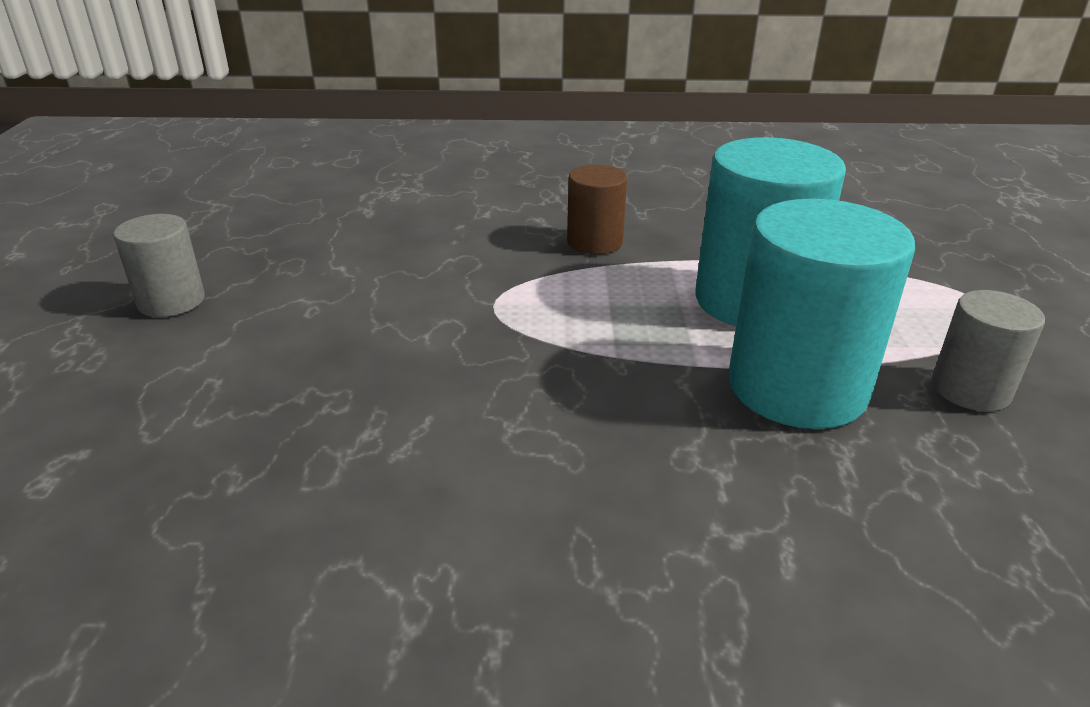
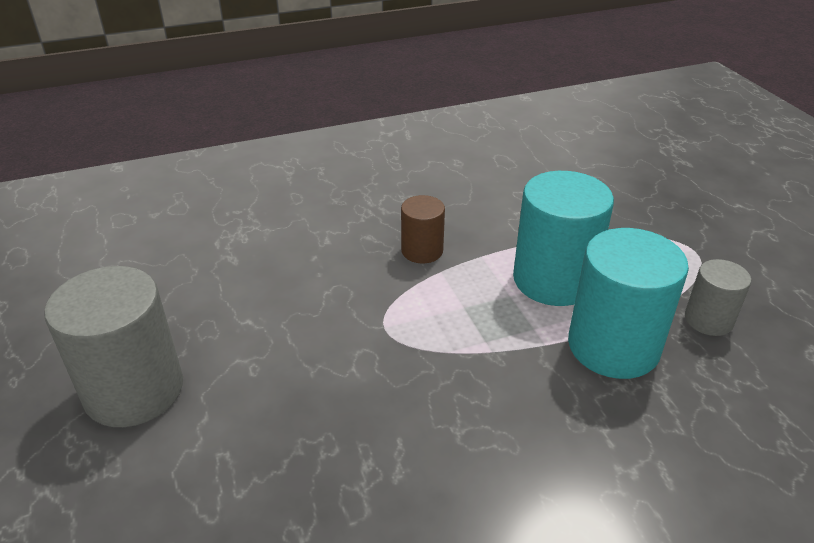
camera: 20 degrees left, 5 degrees up
(171, 301) = (134, 390): grey cylinder -> grey cylinder, size x1.85

